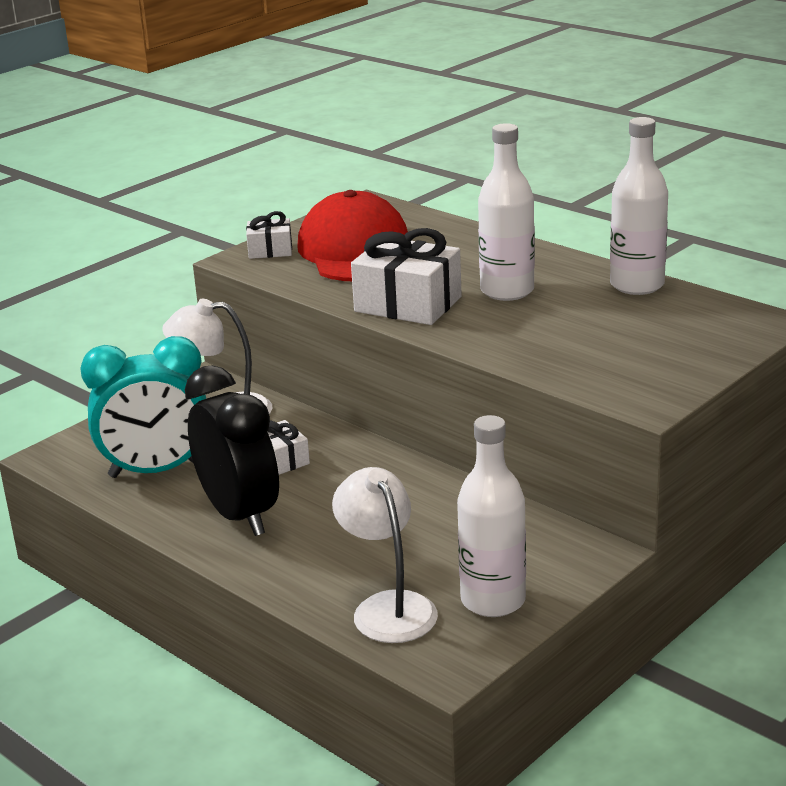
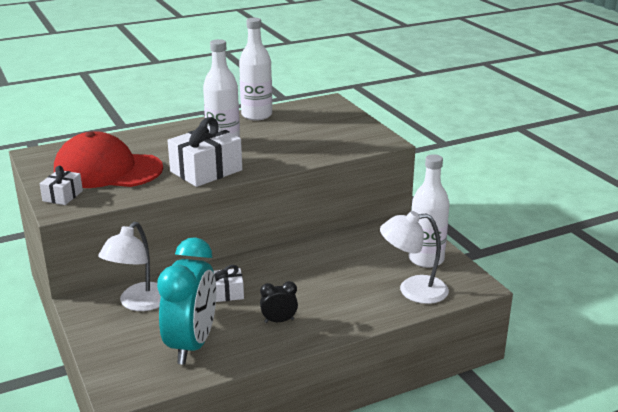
camera: 70 degrees left, 0 degrees up
(239, 515) = (279, 321): black clock -> black clock, size x0.44

